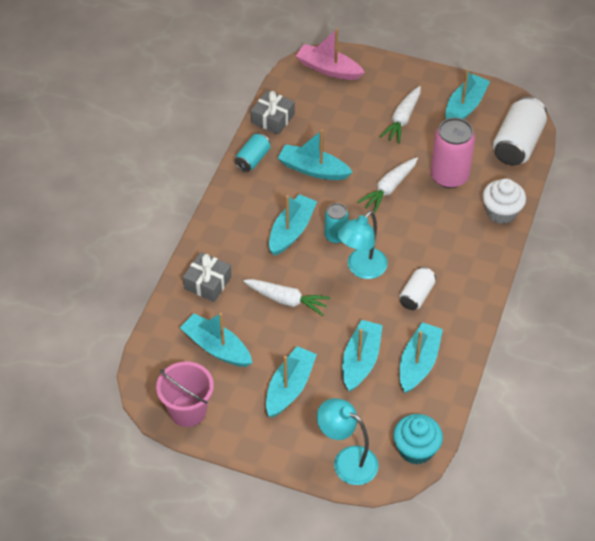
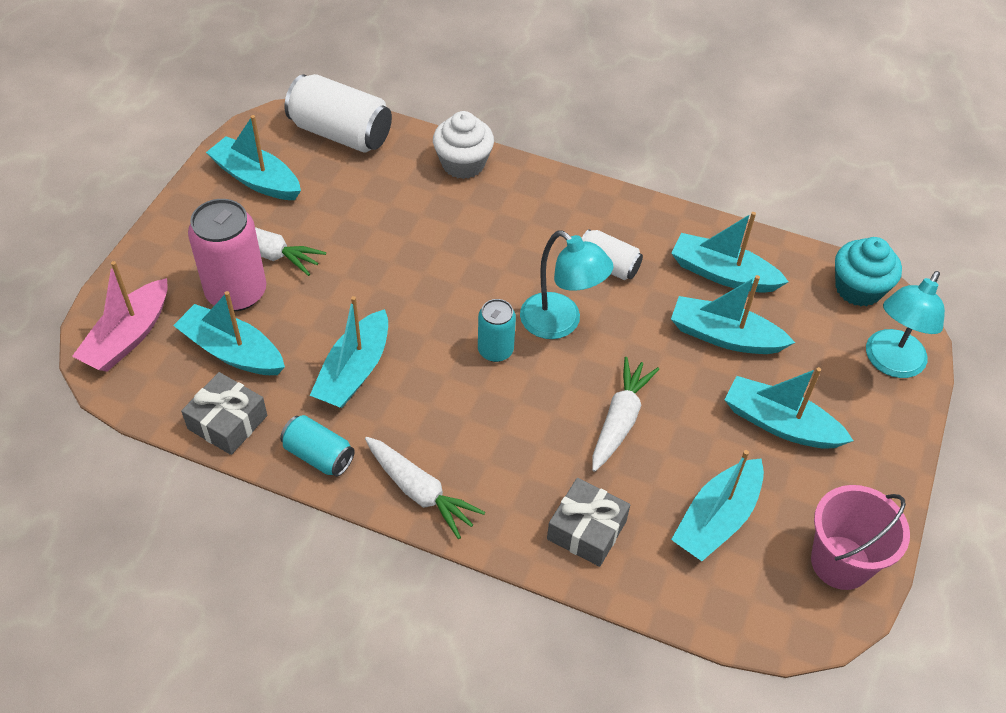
camera: 90 degrees left, 0 degrees up
(291, 231) = (481, 407): turquoise boat -> turquoise boat (232, 351)
(389, 189) = (407, 279): white carrot -> white carrot (420, 492)
(449, 176) = (391, 210): pink can -> pink can (236, 292)

